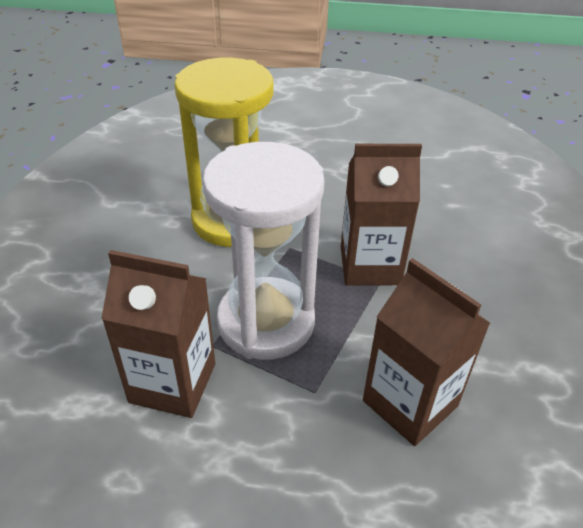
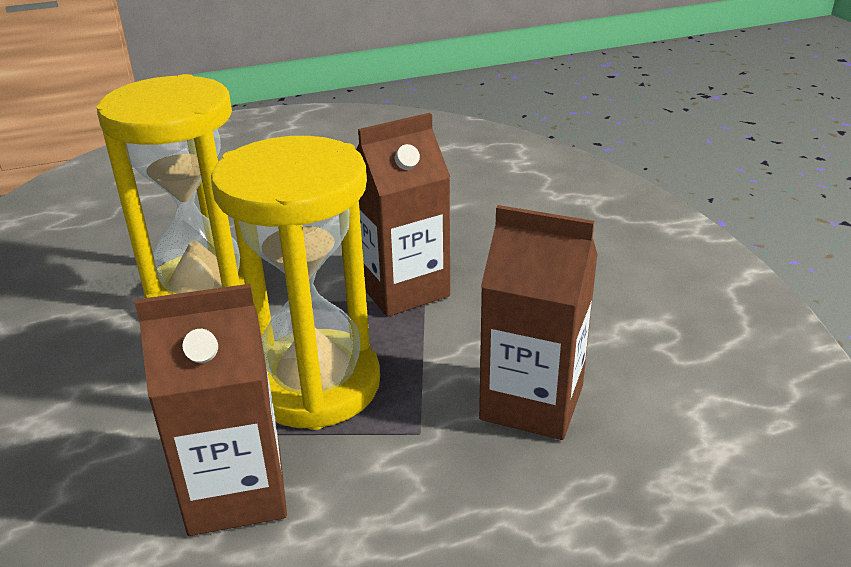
camera: 25 degrees left, 10 degrees down
(266, 322) = (315, 385): white hourglass -> yellow hourglass

